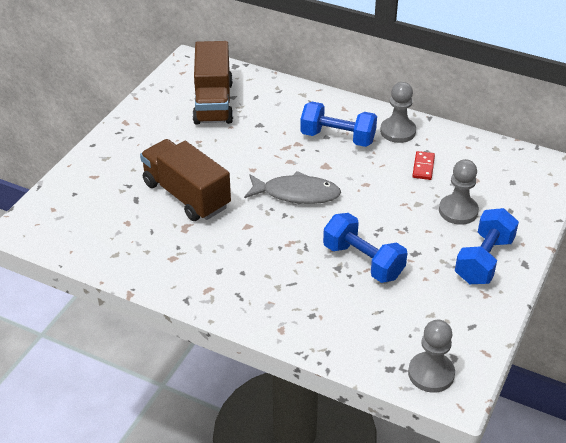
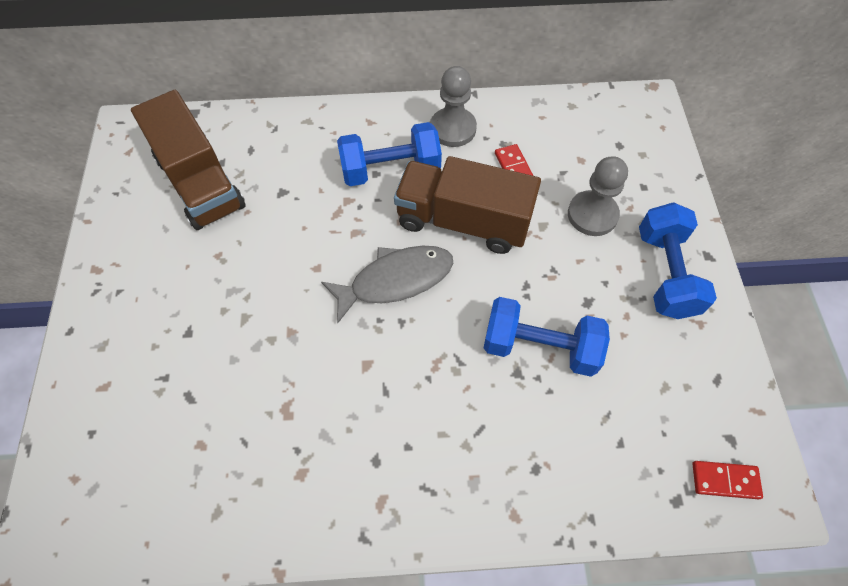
camera: 30 degrees left, 20 degrees up
(186, 195) = (255, 354): brown truck -> brown truck (463, 221)
(431, 373) = (725, 480): grey pawn -> red domino

